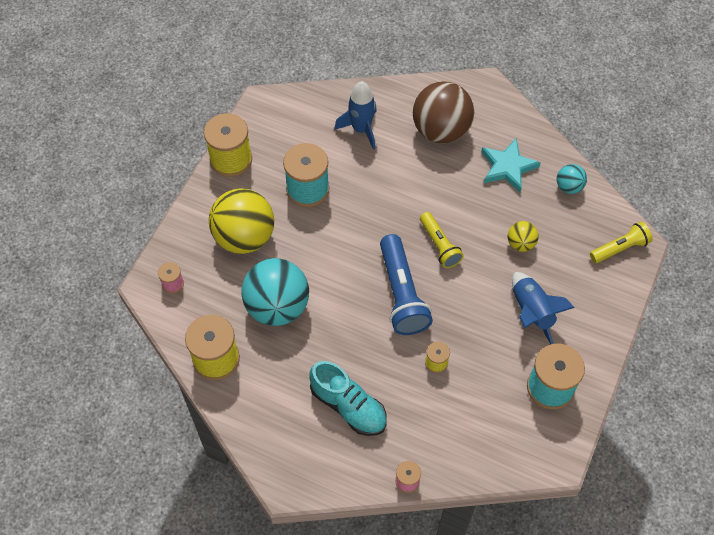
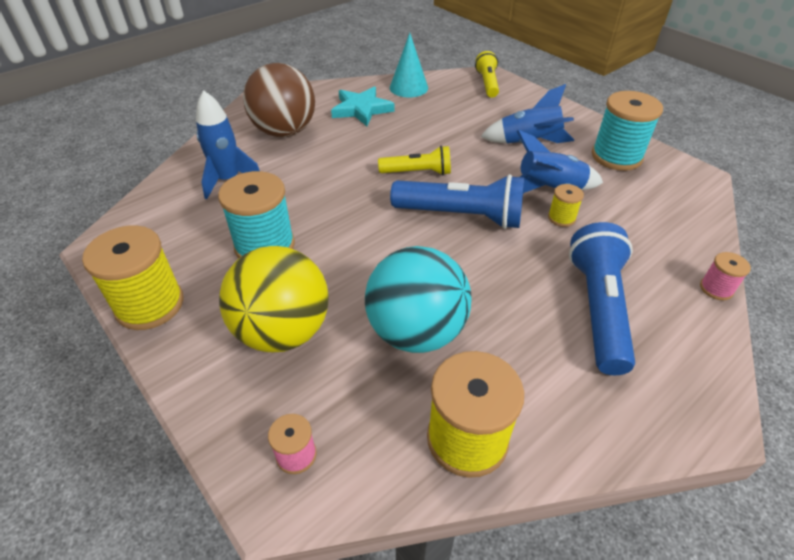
camera: 65 degrees left, 15 degrees down
(348, 406) = (598, 308): turquoise shoe -> blue flashlight
(470, 345) = (549, 189): none -> blue rocket
(520, 244) = (449, 127): yellow ball -> none
(569, 187) = (408, 87): turquoise ball -> turquoise cone

